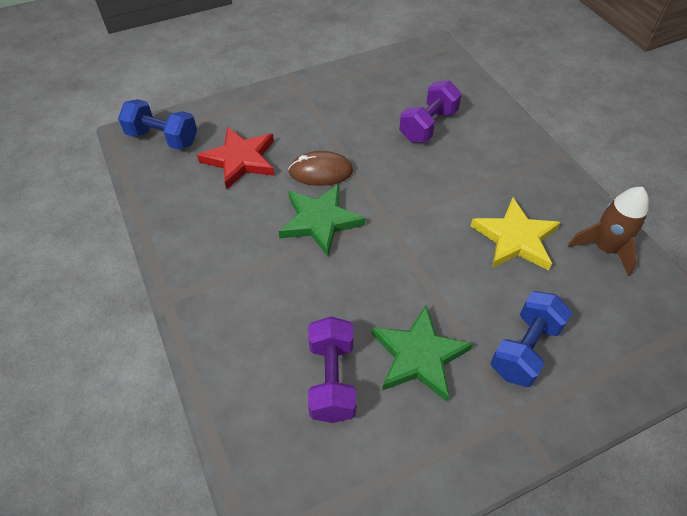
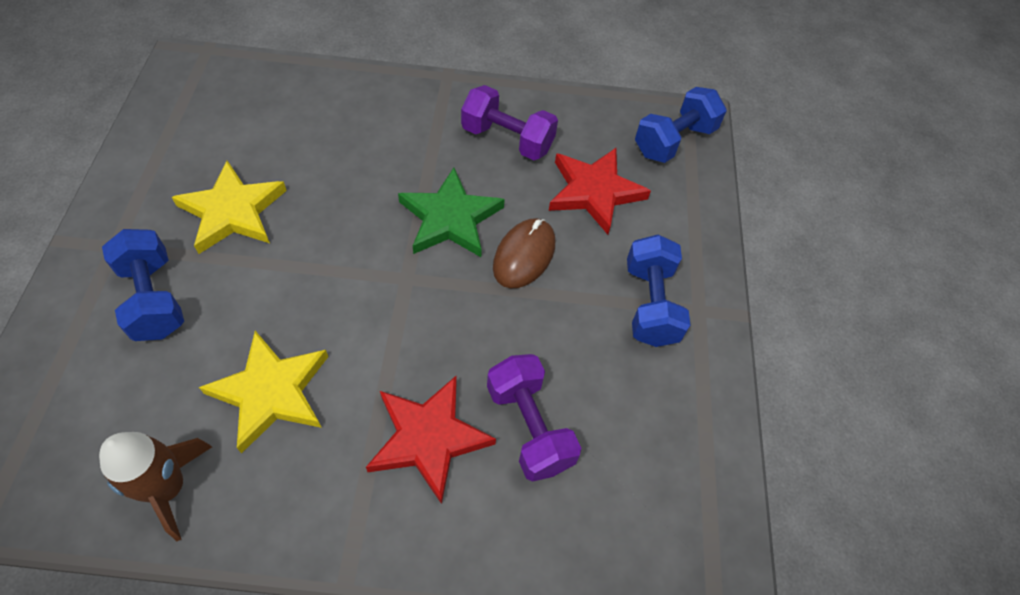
camera: 115 degrees right, 5 degrees up
(312, 108) = (650, 304): none -> blue dumbbell
(332, 379) = (272, 143): purple dumbbell -> purple dumbbell (507, 139)
(419, 356) = (233, 211): green star -> yellow star
(471, 159) = (428, 438): none -> red star

